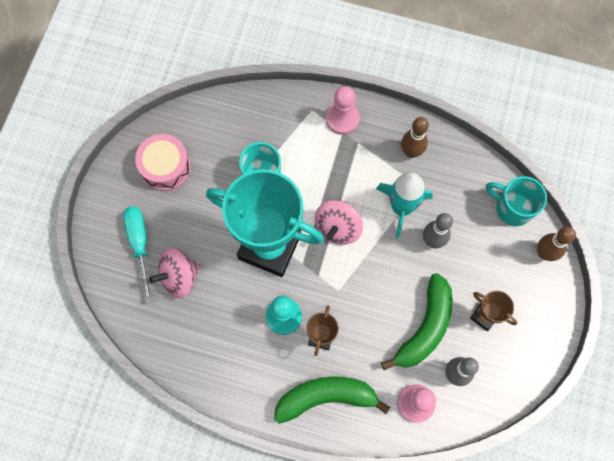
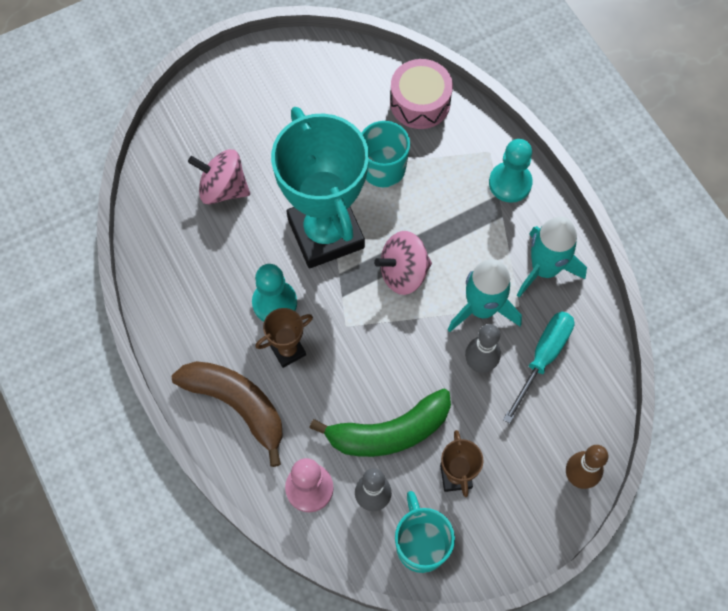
camera: 45 degrees right, 5 degrees down
(140, 245) = (219, 133): turquoise screwdriver -> turquoise screwdriver (542, 358)
(165, 167) = (308, 88): pink drum -> pink drum (420, 102)
(326, 397) = (237, 405): green banana -> brown banana
(342, 119) = (510, 183): pink pawn -> turquoise pawn
(411, 152) = (544, 268): brown bowling pin -> turquoise rocket
(512, 208) = (590, 407): turquoise mug -> turquoise mug (421, 544)

